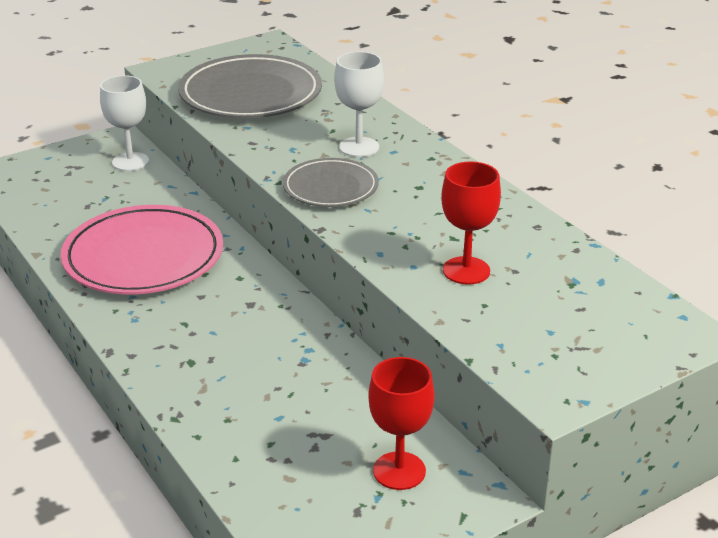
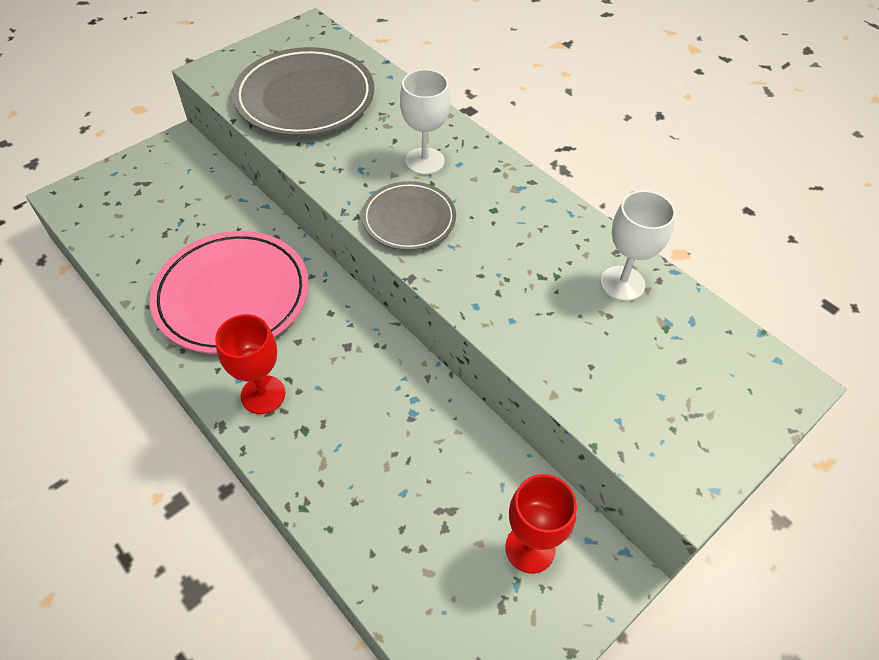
camera: 10 degrees left, 20 degrees up
(130, 162) = (196, 172): white goblet -> white goblet (622, 283)
(466, 270) = (563, 321): red goblet -> red goblet (263, 395)

